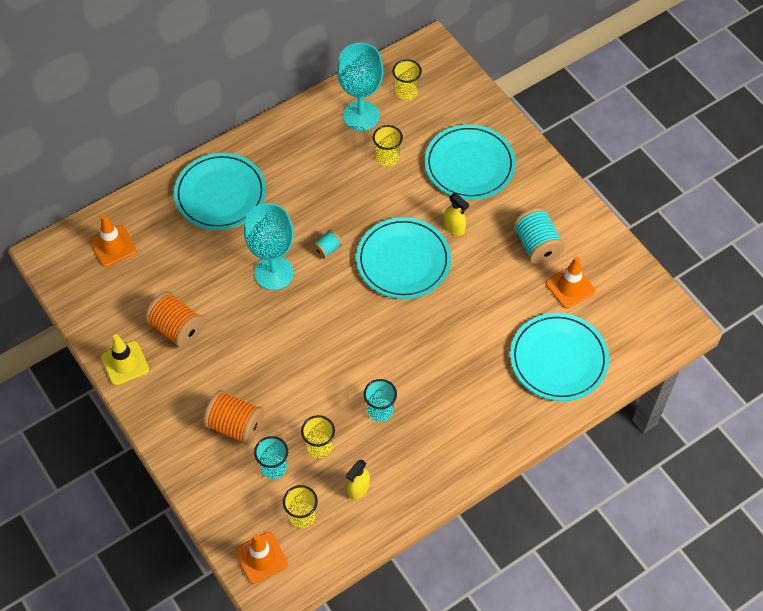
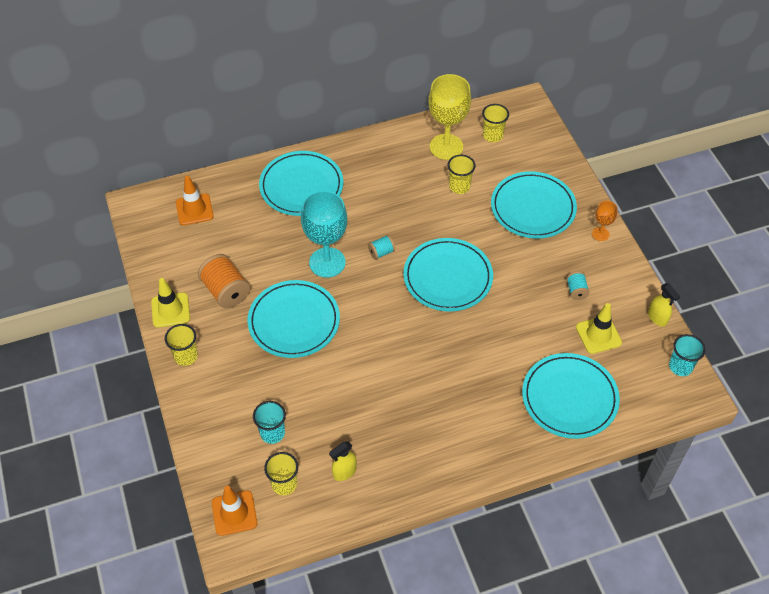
camera: 15 degrees right, 5 degrees down
(235, 425) = (250, 387): orange spool -> none
(259, 345) = (294, 321): none -> turquoise plate
(319, 447) = (320, 424): yellow cup -> yellow cup (186, 356)
(361, 116) = (446, 147): turquoise goblet -> yellow goblet
(380, 410) = (386, 405): turquoise cup -> turquoise cup (680, 366)
(454, 228) = (503, 259): yellow spray bottle -> yellow spray bottle (657, 318)
(536, 245) = (576, 291): turquoise spool -> turquoise spool, size x0.52
(545, 178) = (600, 234): none -> orange goblet
(570, 287) = (598, 335): orange traffic cone -> yellow traffic cone

